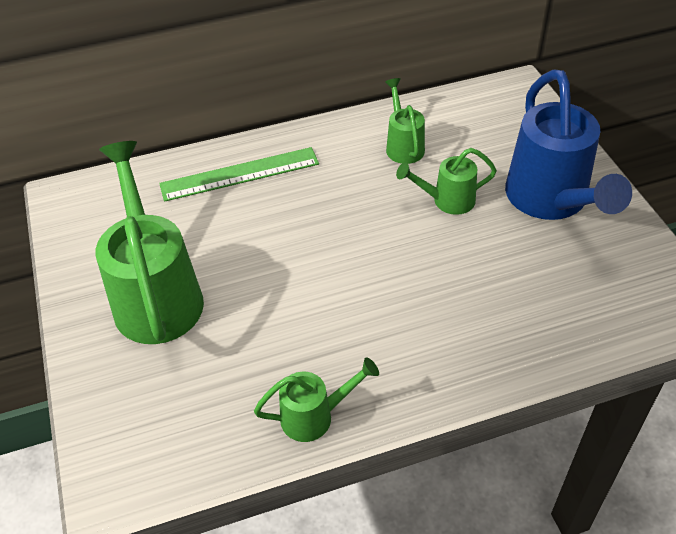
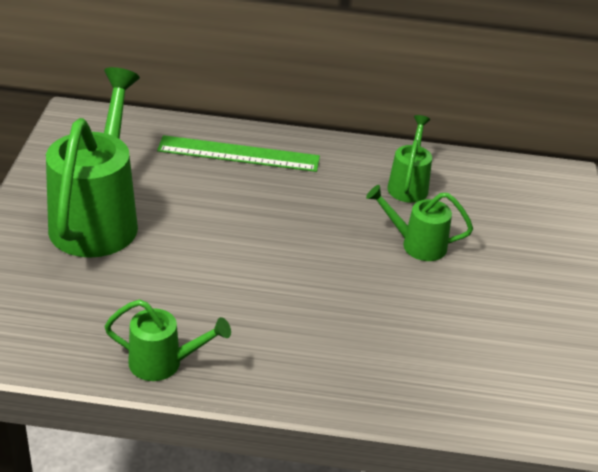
camera: 20 degrees right, 10 degrees down
(551, 201) = (522, 283): blue watering can -> none

